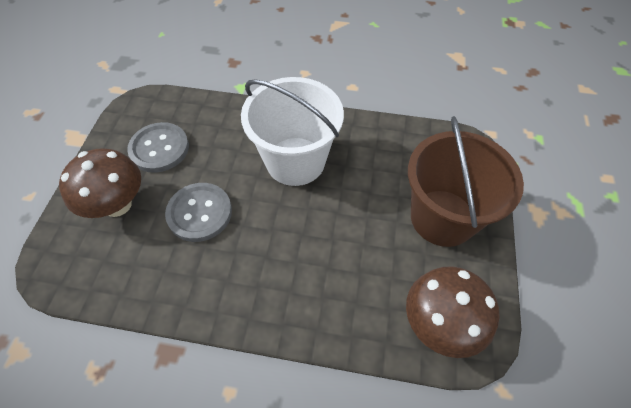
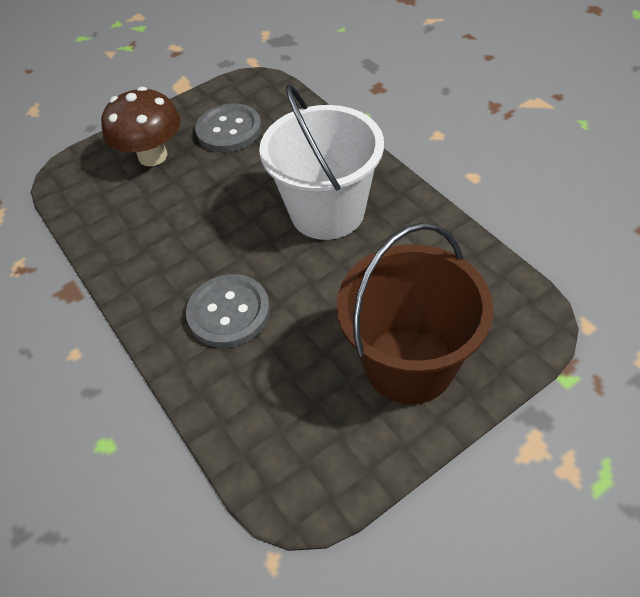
camera: 50 degrees right, 5 degrees down
(199, 213) = (201, 202): grey button -> grey button (229, 312)
(440, 323) = (285, 450): brown mushroom -> none

